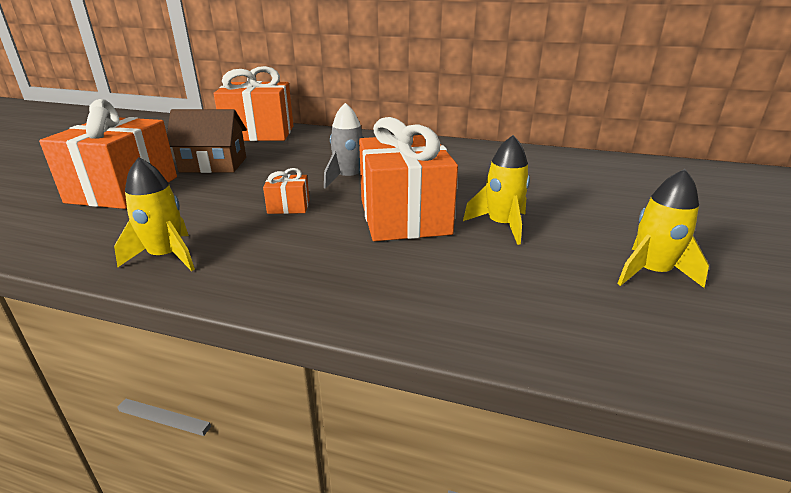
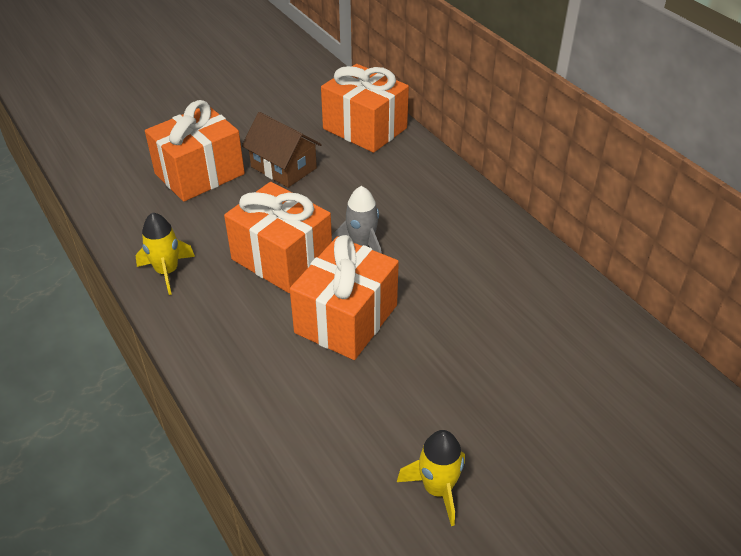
camera: 40 degrees right, 15 degrees up
(288, 207) = (282, 258): orange gift -> orange gift, size x2.35
(501, 225) = (403, 373): yellow rocket -> none

